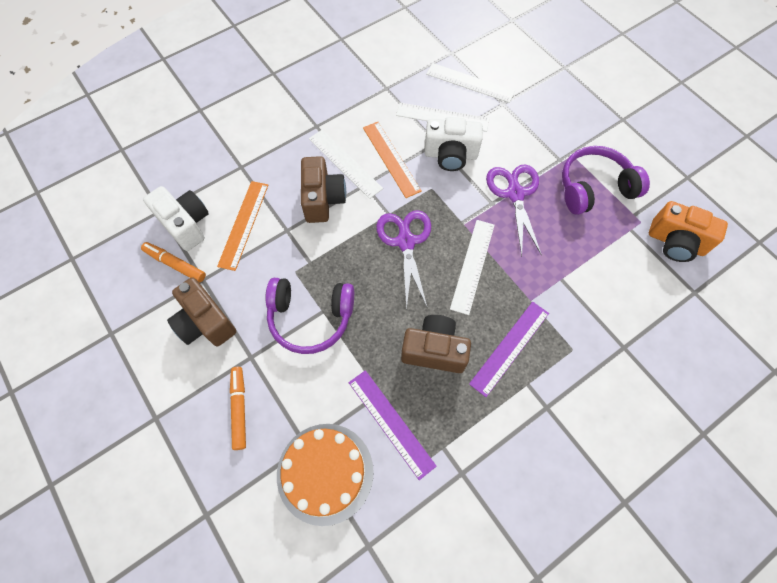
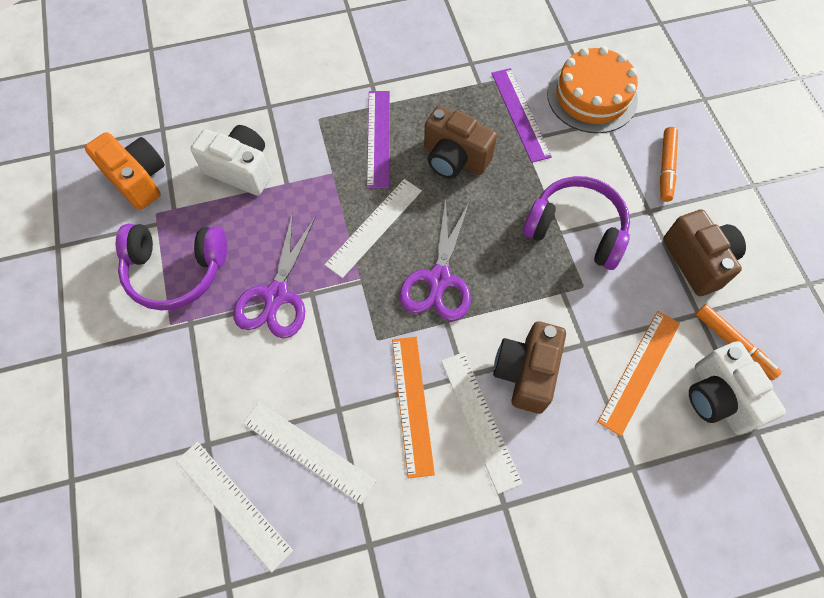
camera: 160 degrees left, 0 degrees up
(450, 155) = (328, 381): white camera -> white camera (241, 170)
(510, 348) = (378, 138): purple ruler -> purple ruler turned 60 degrees counterclockwise

